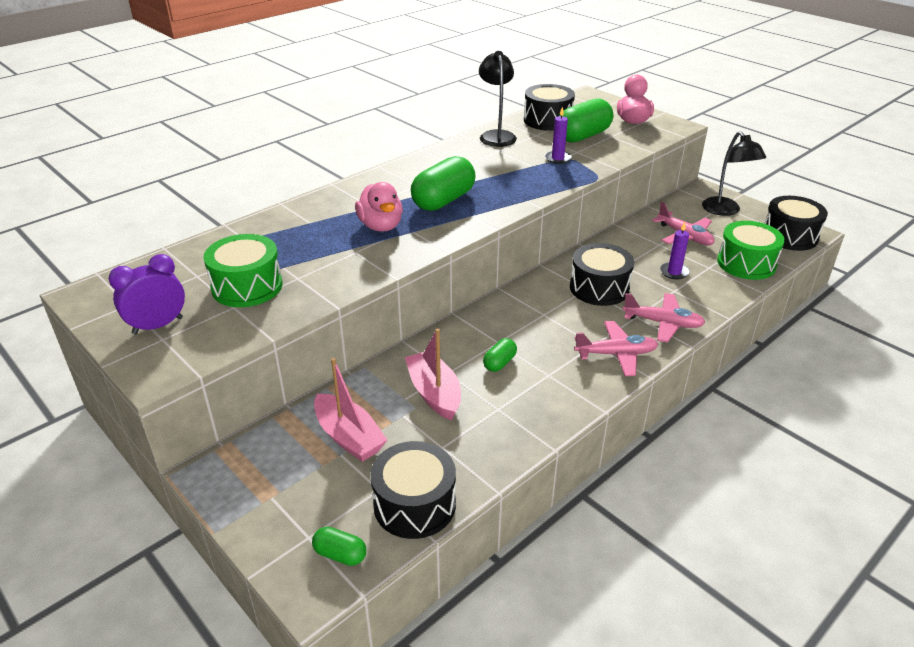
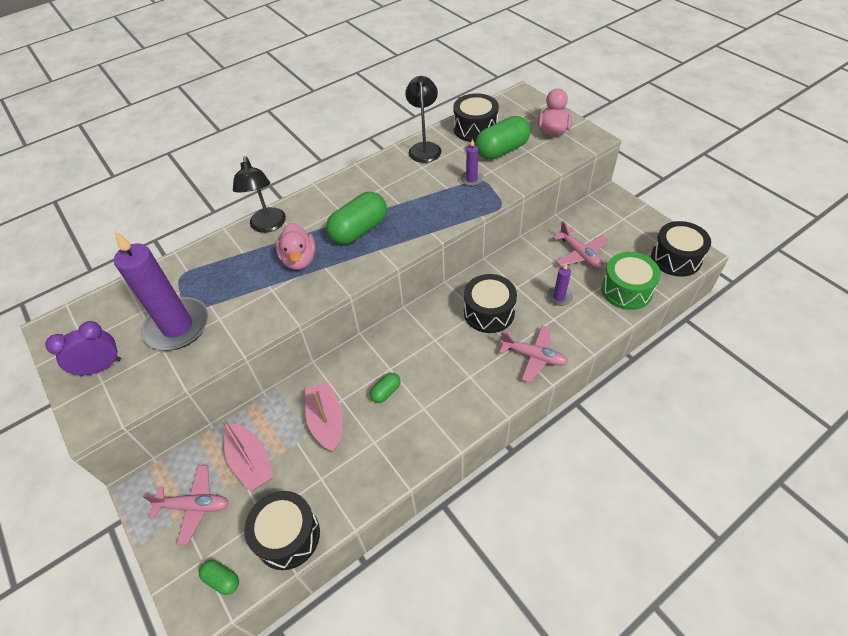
camera: 10 degrees right, 15 degrees up
(247, 286) = (177, 326): green drum -> purple candle
(616, 354) = (485, 389): pink plane -> pink plane (194, 506)
(725, 211) = (625, 224): black lamp -> black lamp (268, 226)

